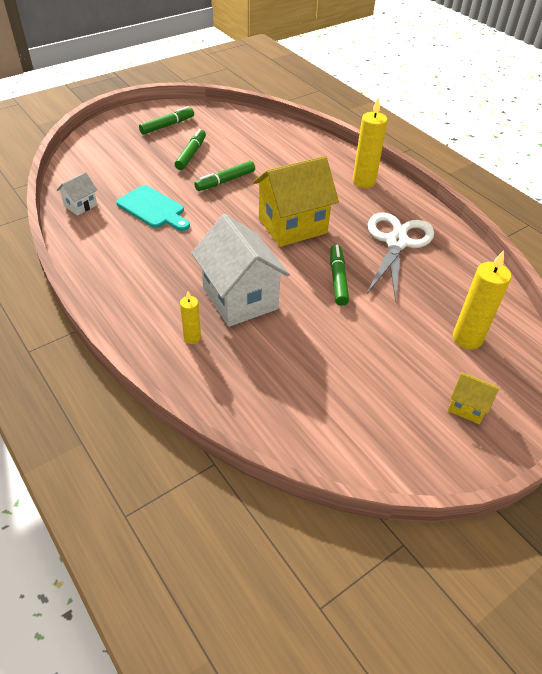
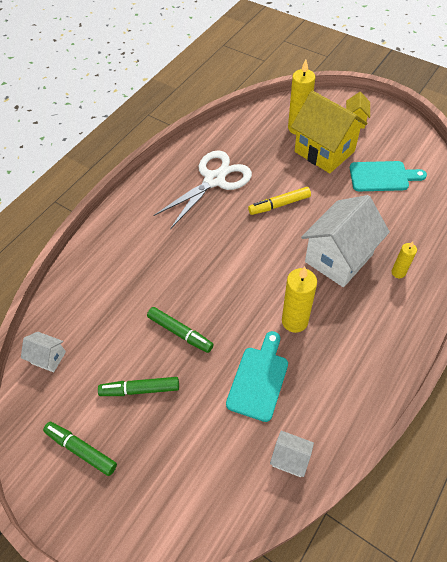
camera: 105 degrees left, 10 degrees up
(247, 123) = (48, 357): none -> white house
(292, 226) = (227, 253): yellow house -> yellow house (324, 151)
(338, 279) = (279, 204): green marker -> yellow marker
(342, 388) = (382, 176): none -> turquoise cutting board
(364, 182) = (134, 220): yellow candle -> yellow candle (294, 321)
(396, 242) = (214, 180): white scissors -> white scissors turned 135 degrees clockwise

